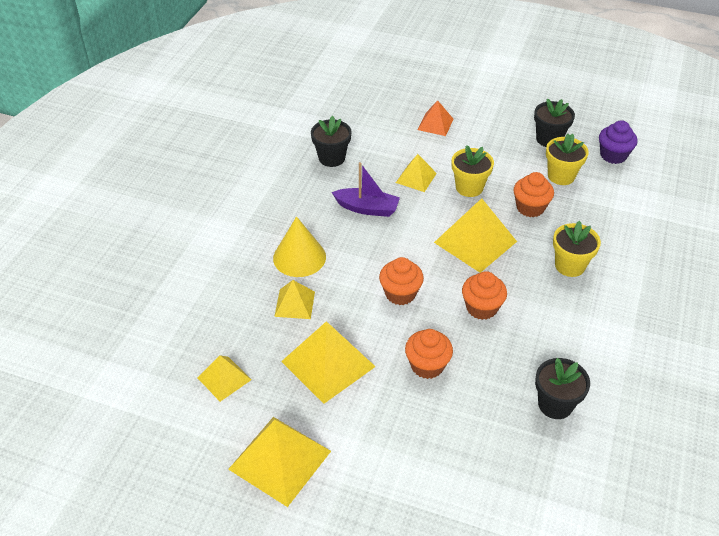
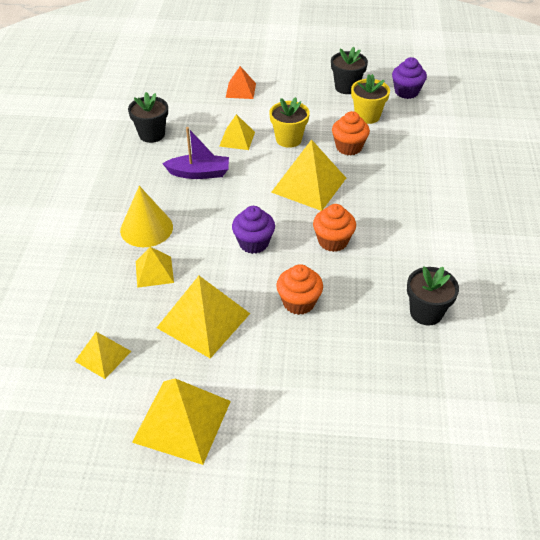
camera: 15 degrees left, 0 degrees up
(400, 293) = (253, 243): orange cupcake -> purple cupcake
(570, 265) = (399, 190): yellow flower pot -> none

